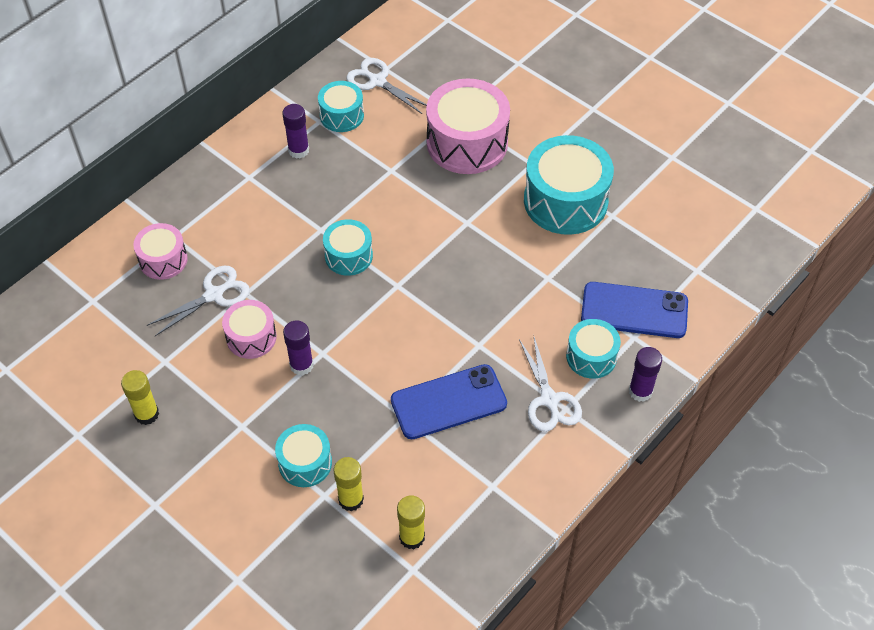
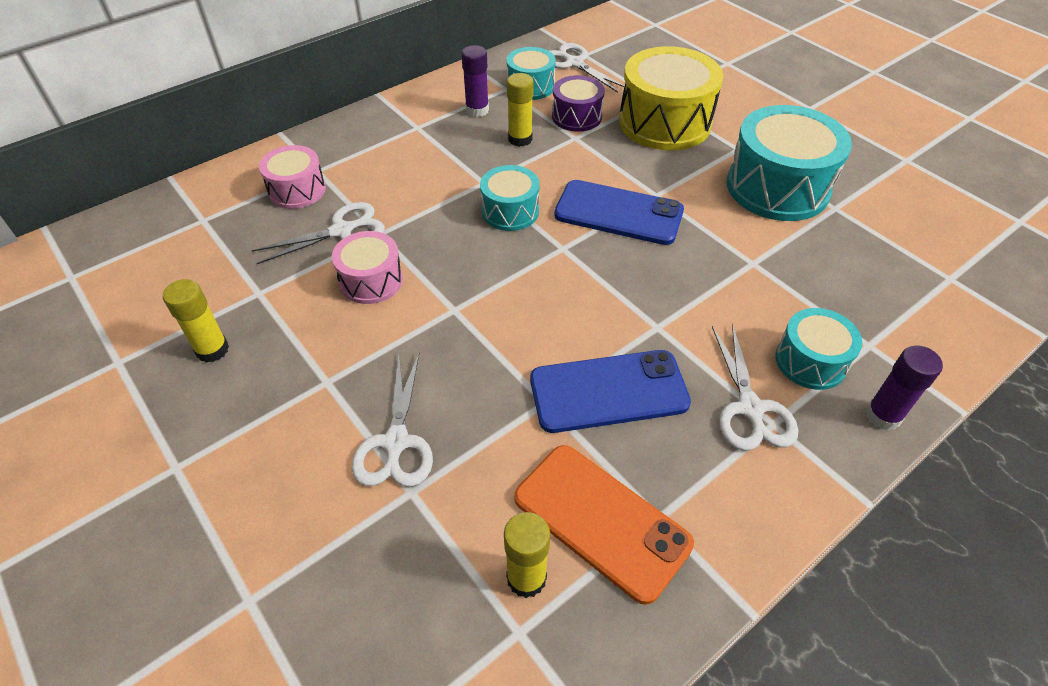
camera: 10 degrees right, 5 degrees down
(301, 365) = (424, 320): purple glue stick -> none
(305, 463) = (396, 442): turquoise drum -> white scissors
(351, 499) = (447, 504): yellow glue stick -> yellow glue stick (520, 139)
(389, 146) = (576, 116): none -> purple drum
(455, 494) = (601, 521): none -> orange phone
(467, 143) = (664, 122): pink drum -> yellow drum
(634, 310) = (868, 313): blue phone -> blue phone (618, 213)

